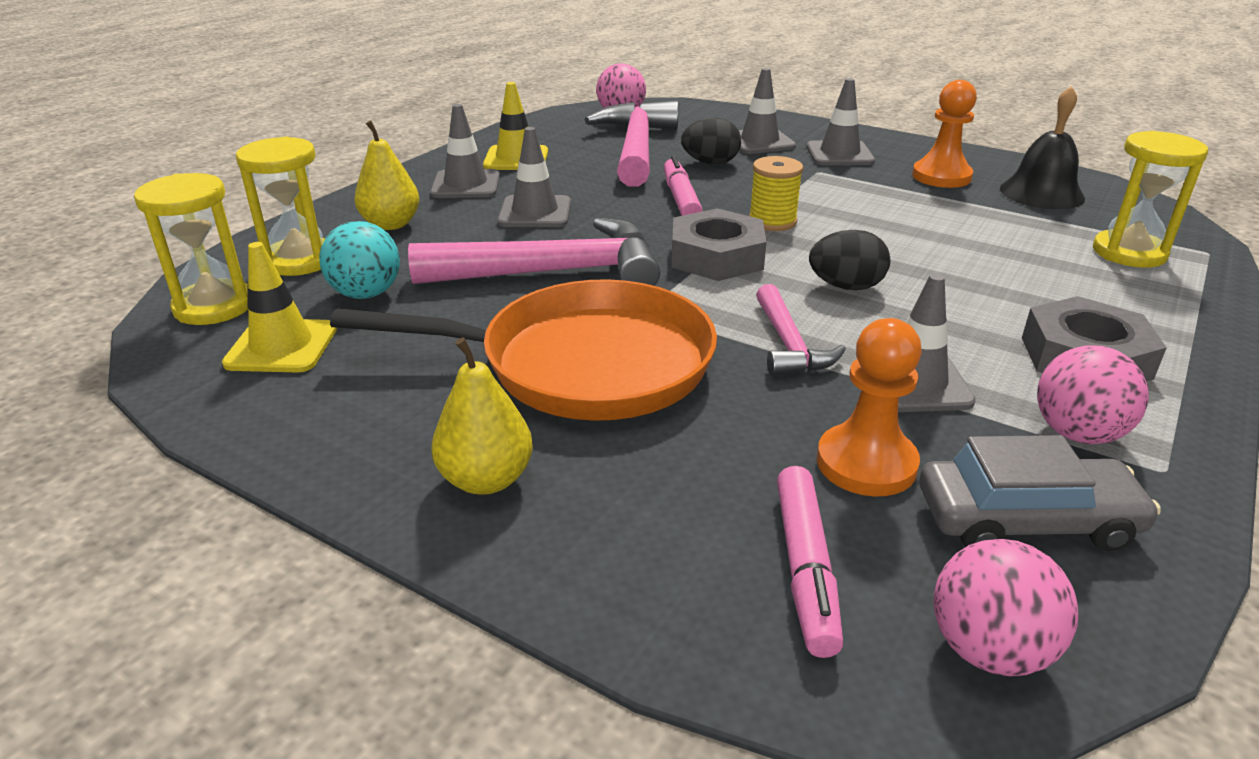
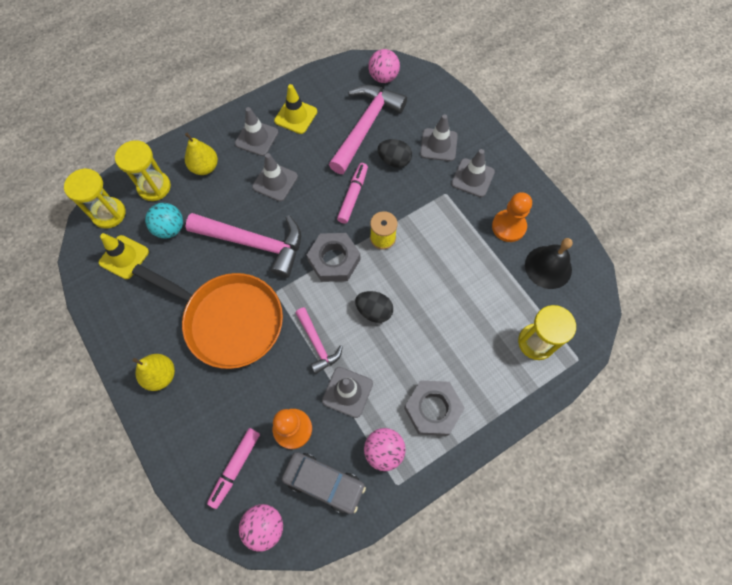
camera: 25 degrees right, 35 degrees up
(789, 344) = (317, 344): pink hammer -> pink hammer turned 45 degrees counterclockwise

